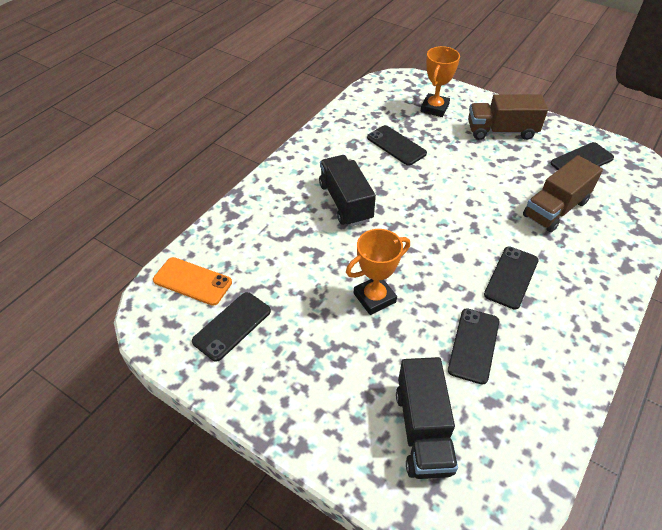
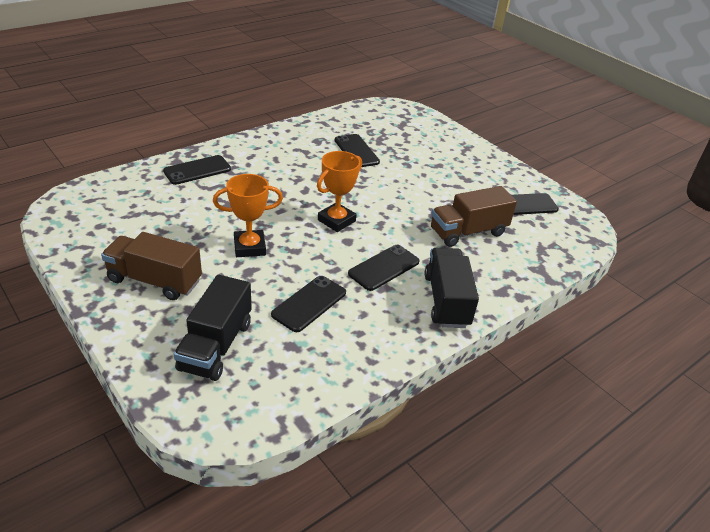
camera: 15 degrees right, 10 degrees down
(192, 281) = (110, 195): orange phone -> none
(232, 326) = (117, 232): black phone -> black phone (197, 170)
(345, 202) = (279, 177): black truck -> black truck (446, 300)
(434, 108) = (414, 134): orange trophy -> orange trophy (336, 220)
(501, 131) = (463, 165): brown truck -> brown truck (154, 281)

